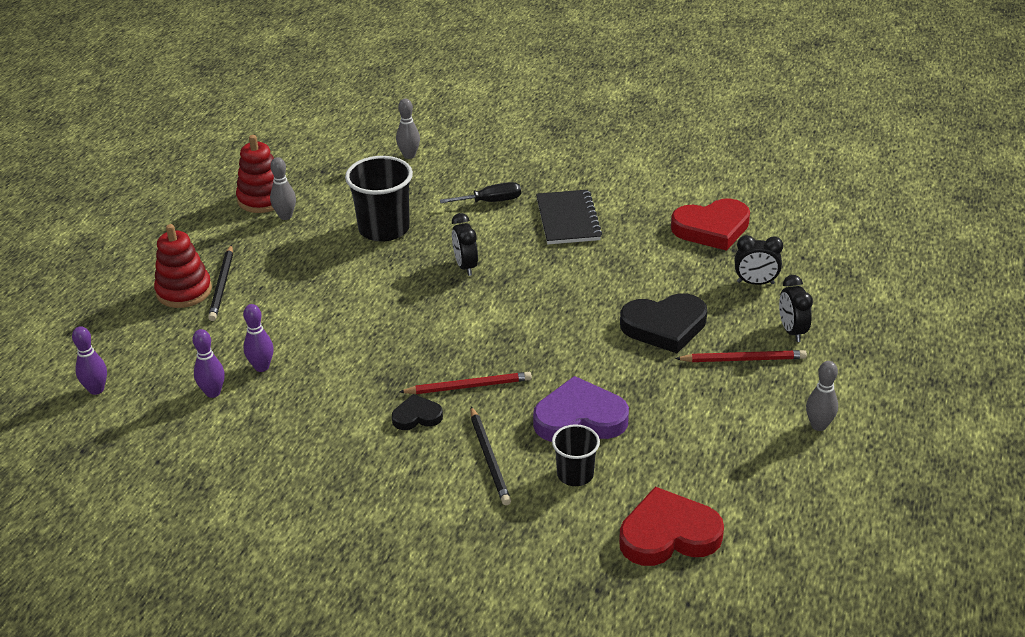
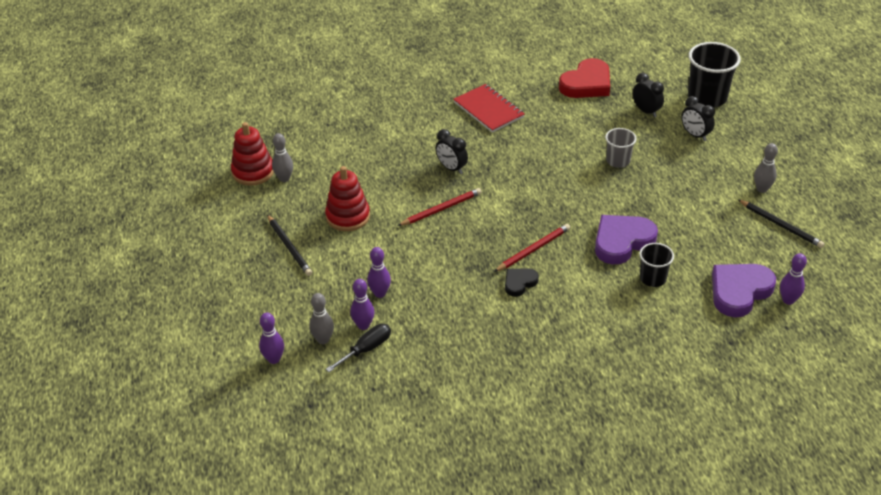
camera: 30 degrees left, 5 degrees up
(184, 291) = (264, 262): red stacking toy -> red stacking toy (348, 216)
(384, 229) = (367, 162): black cup -> black cup (707, 97)
(409, 155) = (331, 101): grey bowling pin -> grey bowling pin (323, 339)
(489, 458) = (592, 290): black pencil -> black pencil (781, 225)
(491, 201) = (424, 115): black screwdriver -> black screwdriver (366, 349)
(567, 219) = (488, 110): black notebook -> red notebook
(664, 326) = (618, 161): black heart -> grey cup
(668, 534) = (739, 291): red heart -> purple heart
(722, 572) = (788, 300): none -> purple bowling pin
(743, 359) = (683, 164): red pencil -> red pencil (441, 209)
(755, 283) = (646, 111): black clock -> black clock turned 105 degrees counterclockwise

